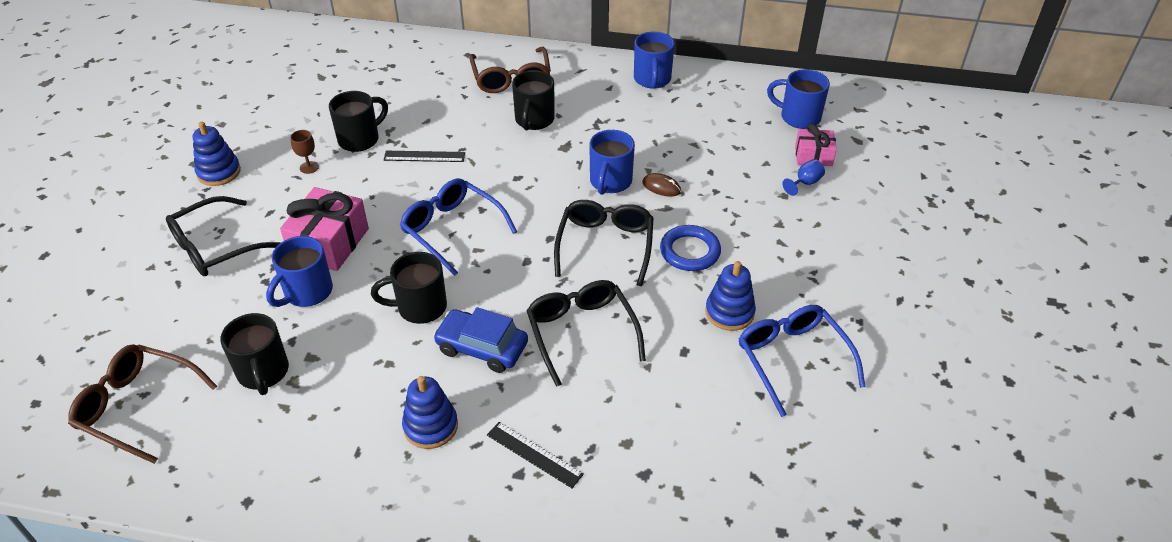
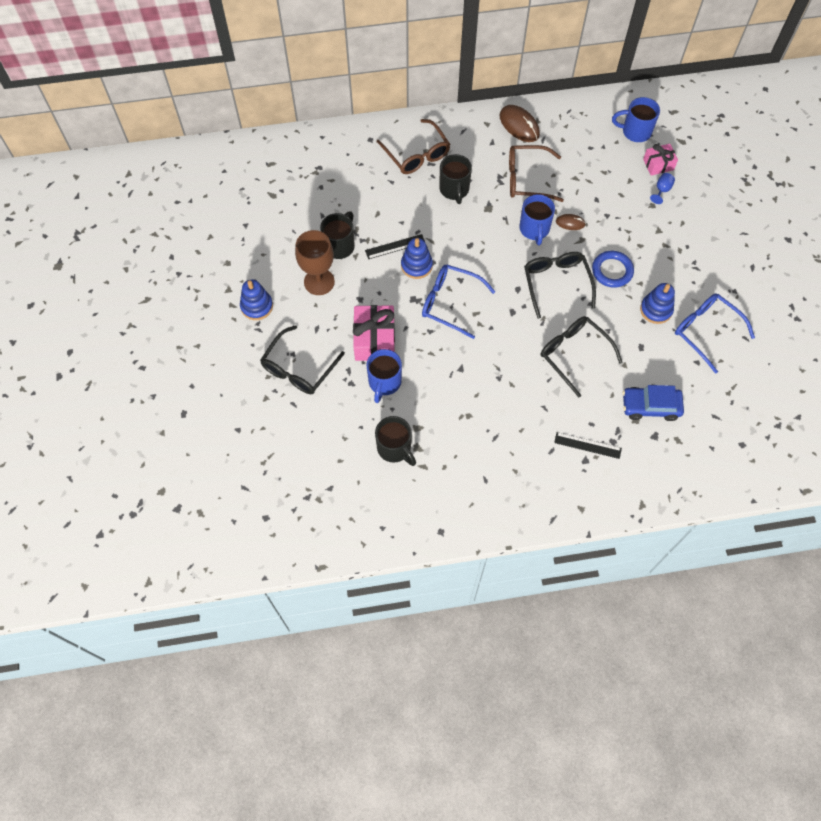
camera: 20 degrees left, 20 degrees up
(137, 406) = (332, 497): brown glasses -> brown glasses (527, 179)
(309, 167) = (319, 282): brown goblet -> brown goblet, size x2.19
(420, 307) = (464, 369): black mug -> none
(430, 426) = (518, 448): blue stacking toy -> blue stacking toy (416, 265)
(482, 348) = (519, 385): blue car -> blue car (650, 406)
(652, 80) = (519, 125): blue mug -> brown mouse

